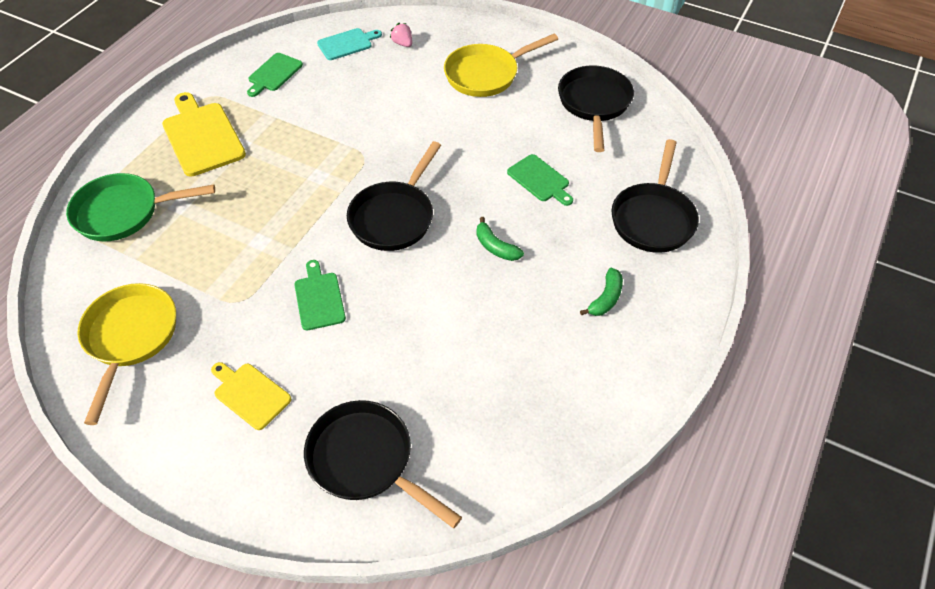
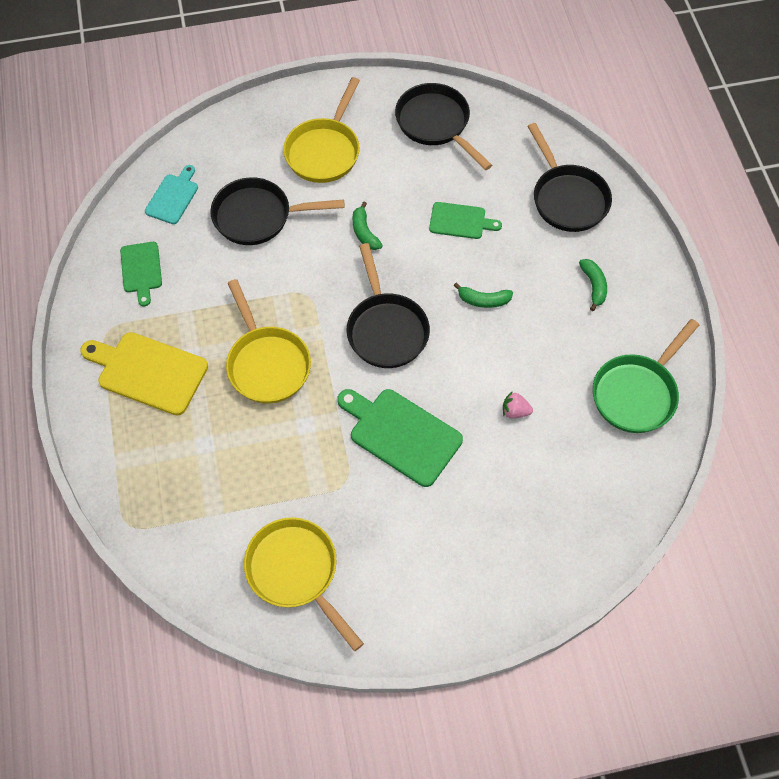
camera: 40 degrees left, 10 degrees up
(123, 212) = (164, 484): green pan -> green pan (637, 393)
(250, 394) = (432, 540): yellow cutting board -> none
(283, 183) = (267, 363): none -> yellow pan
(319, 298) = (401, 434): green cutting board -> green cutting board, size x1.67
(366, 460) = (556, 519): black pan -> black pan (258, 216)
(402, 43) = (222, 165): pink strawberry -> pink strawberry (515, 411)
(454, 142) = (364, 232): none -> green banana

